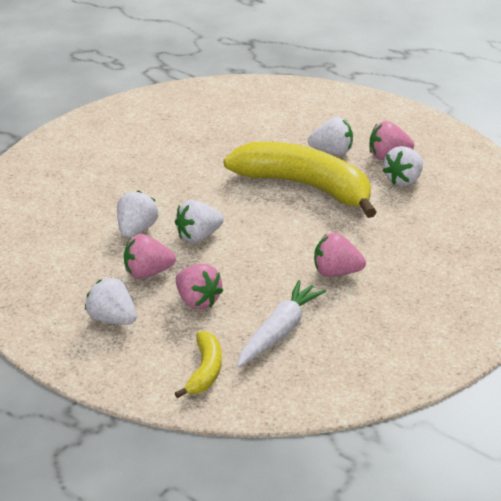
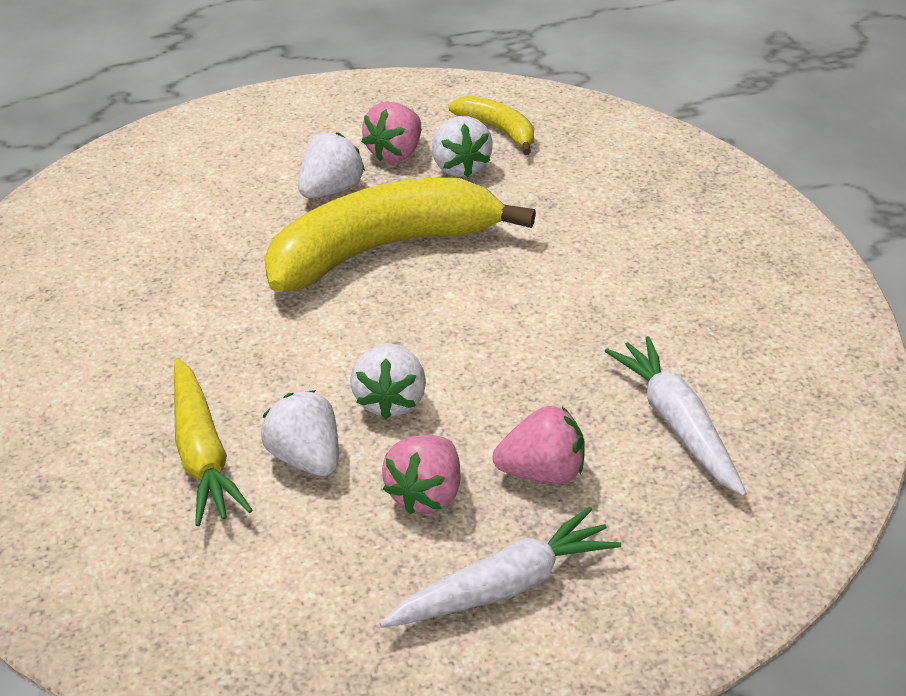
camera: 55 degrees left, 5 degrees up
(111, 202) = (202, 453): none -> yellow carrot
(112, 319) = (504, 586): white strawberry -> white carrot
(205, 371) = (706, 538): yellow banana -> yellow banana (498, 130)
(336, 272) = (596, 314): pink strawberry -> none

